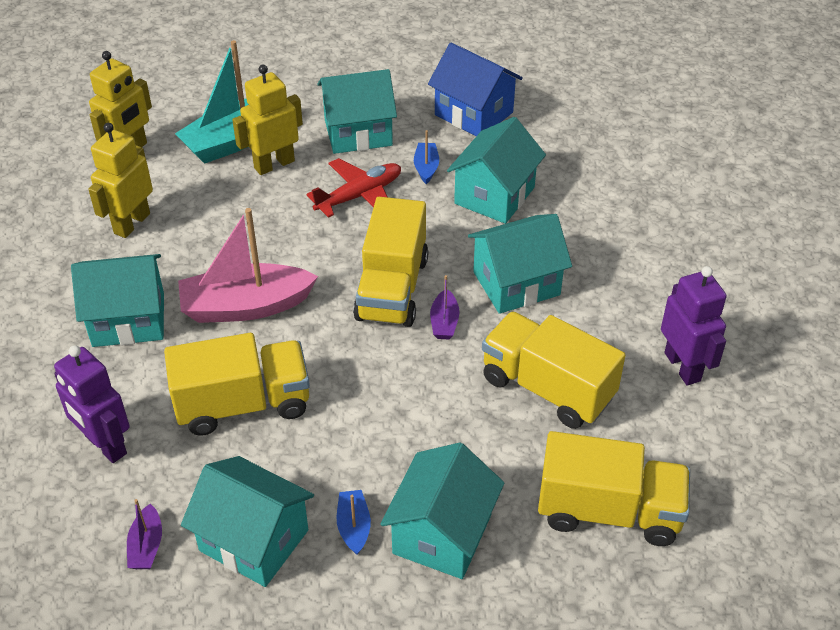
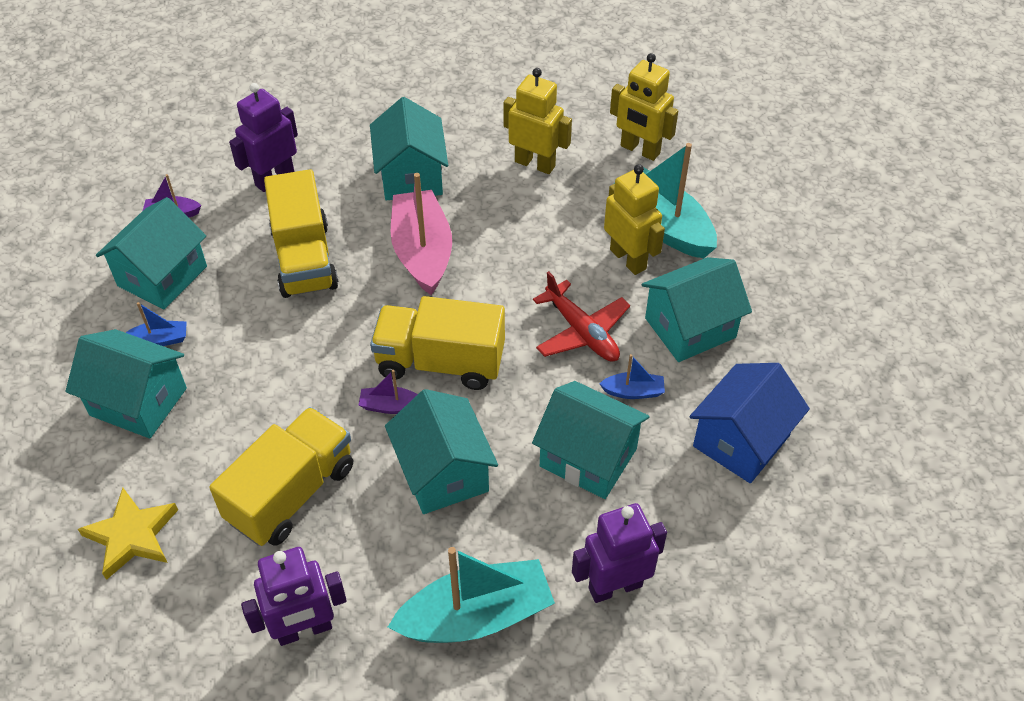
camera: 90 degrees right, 5 degrees up
(358, 132) = (690, 328): turquoise house -> turquoise house turned 75 degrees clockwise
(609, 511) = (132, 536): yellow truck -> yellow star
(611, 185) = (615, 586): none -> purple robot
(650, 260) = (476, 616): none -> turquoise boat

